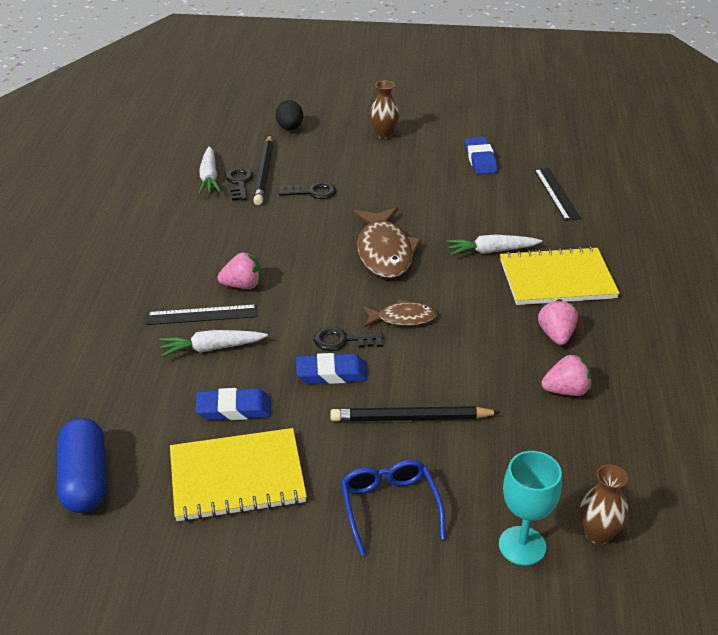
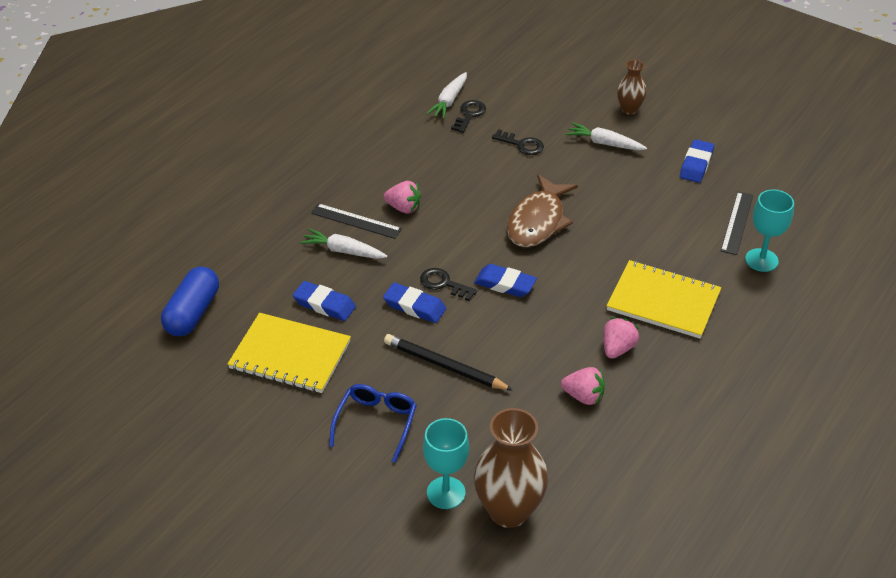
camera: 30 degrees right, 5 degrees up
(264, 172) = (497, 112): black pencil -> none
(290, 128) = (551, 75): black egg -> none
(402, 318) = (505, 284): brown fish -> blue eraser
(491, 251) = (629, 254): white carrot -> white carrot (604, 143)
(598, 533) = (509, 511): brown vase -> brown vase, size x1.83
(604, 216) = (761, 260): none -> turquoise goblet

